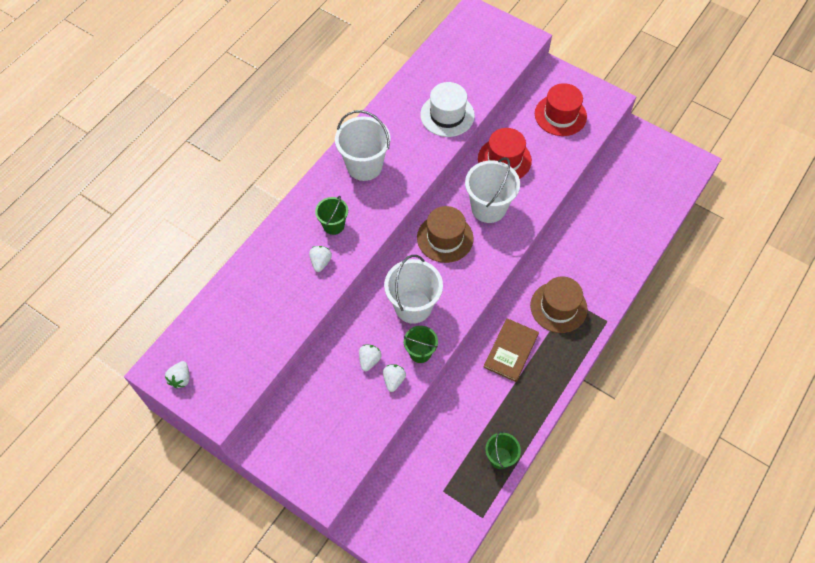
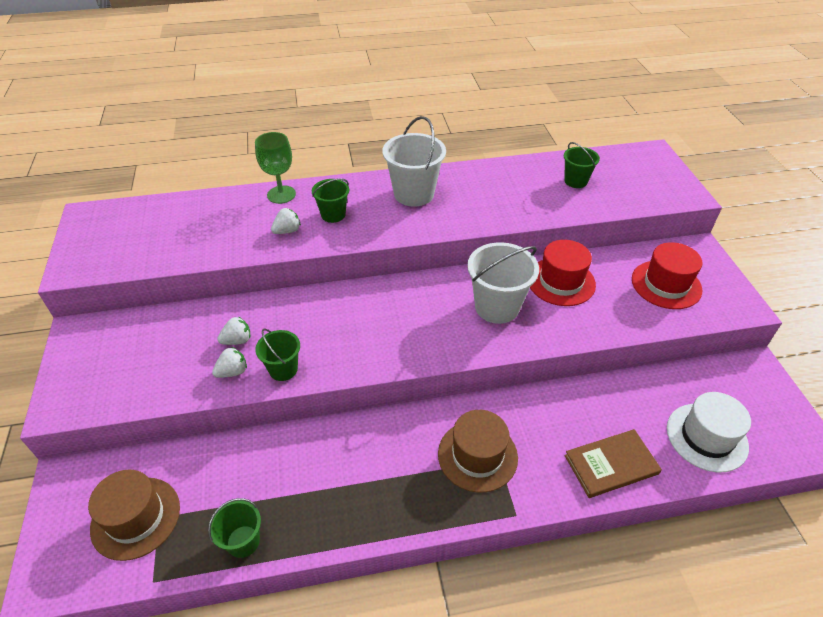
camera: 45 degrees right, 15 degrees down
(181, 378) = (88, 231): white strawberry -> none
(276, 238) = (281, 194): none -> green goblet
(413, 306) = (328, 330): white bucket -> none
(445, 238) = (425, 301): brown hat -> brown hat (135, 517)
(447, 115) = (534, 204): white hat -> white hat (706, 437)
(452, 75) = (575, 181): none -> green bucket
(511, 351) = (380, 453): brown book -> brown book (611, 465)

